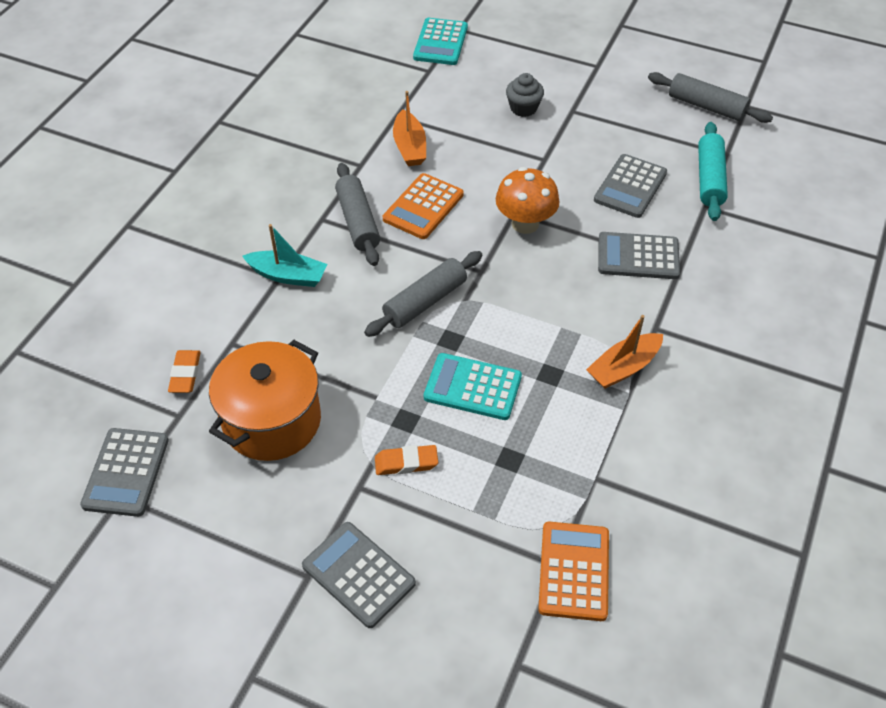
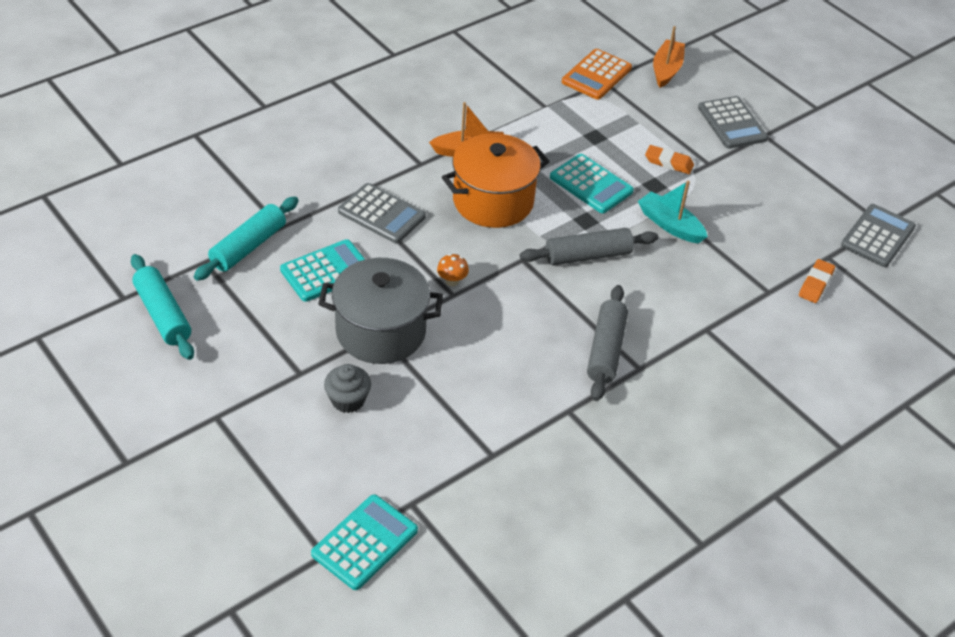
camera: 155 degrees left, 5 degrees down
(272, 421) = (756, 224): orange pot -> orange pot (493, 201)
(288, 275) = (697, 327): turquoise boat -> turquoise boat (670, 225)
(409, 147) = (504, 408): orange boat -> orange boat (666, 70)
(423, 207) = (534, 337): orange calculator -> none
(525, 223) = (452, 281): orange mushroom -> orange mushroom, size x0.49
(544, 160) = (380, 332): none -> grey pot
(630, 186) = (326, 271): grey calculator -> turquoise calculator
(706, 106) = (163, 314): grey rolling pin -> turquoise rolling pin

